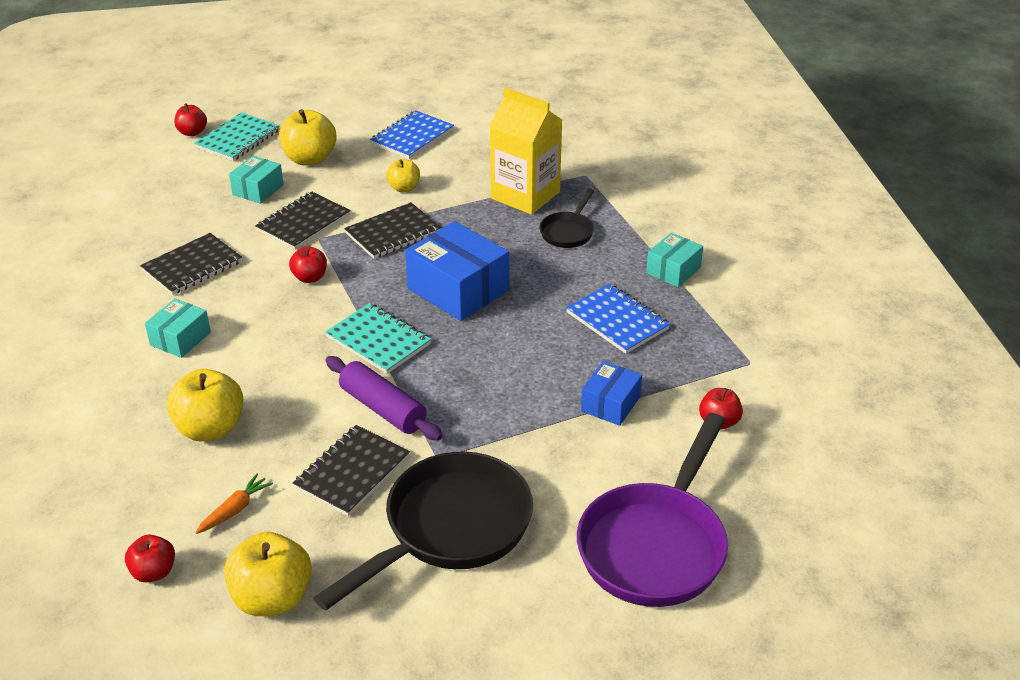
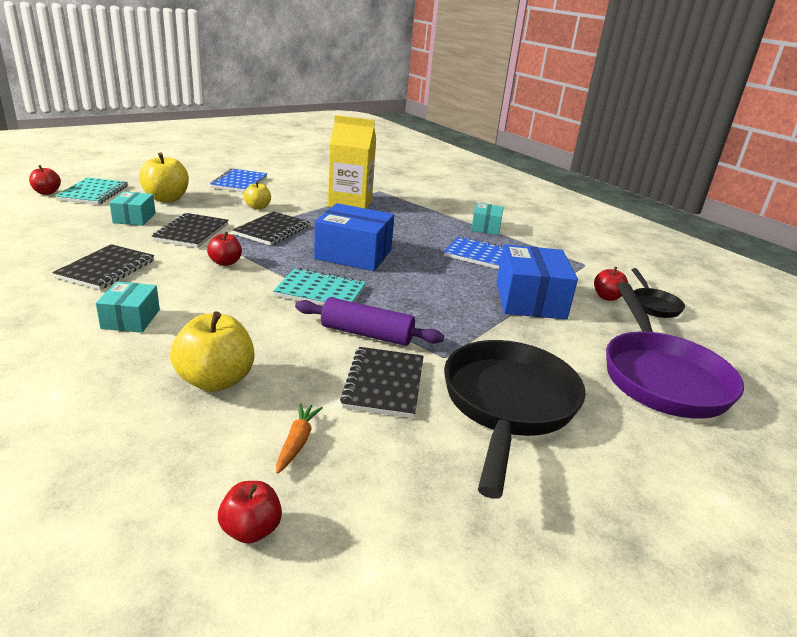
camera: 30 degrees left, 10 degrees down
(272, 598) = (406, 513): yellow apple -> none
(568, 232) = (398, 217): black pan -> black pan (653, 305)
(610, 404) = (530, 300): blue box -> blue box, size x1.77

